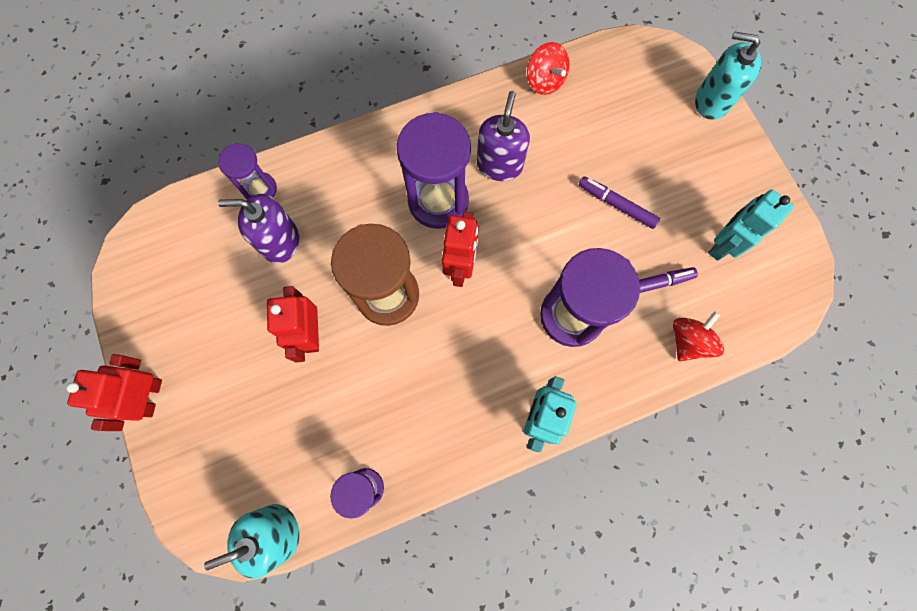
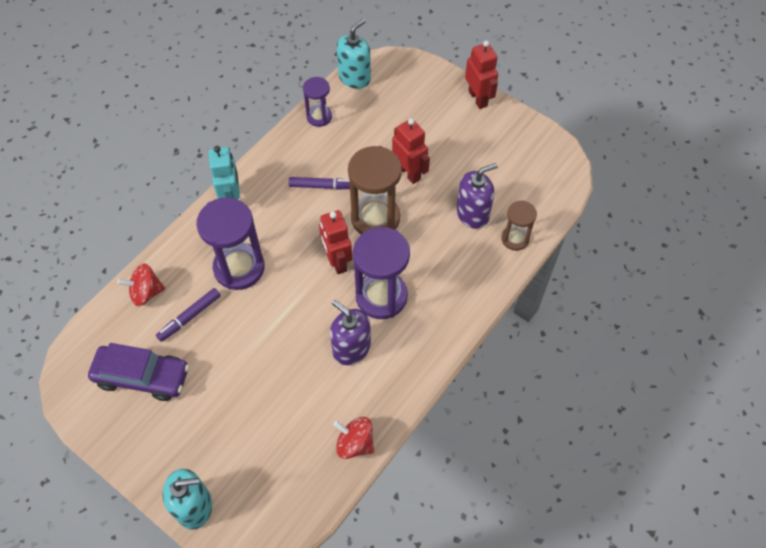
camera: 150 degrees right, 15 degrees down
(260, 189) = (515, 239): purple hourglass -> brown hourglass
(499, 165) = (351, 348): purple soap dispenser -> purple soap dispenser turned 150 degrees clockwise
(616, 205) = (241, 364): purple marker -> purple marker (323, 186)
(688, 341) = (146, 293): red spinning top -> red spinning top turned 75 degrees clockwise
(722, 244) = (142, 376): turquoise robot -> purple car

